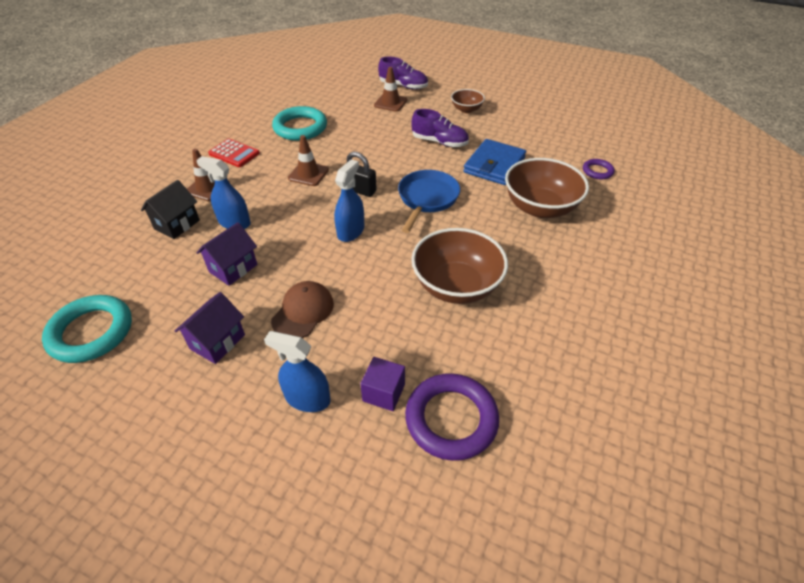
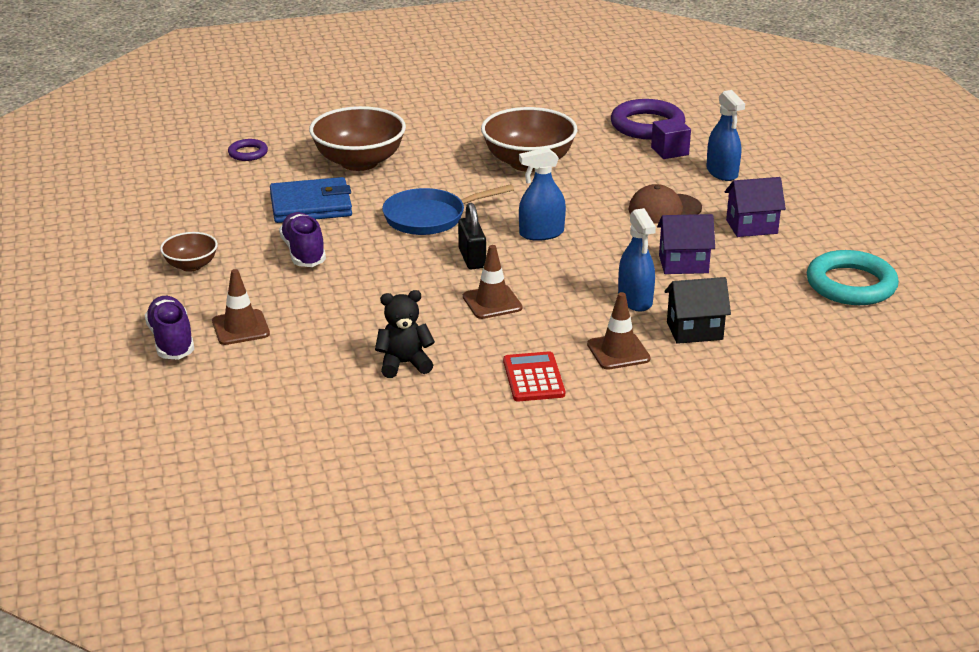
camera: 130 degrees left, 15 degrees down
(300, 127) = (404, 364): turquoise ring -> black teddy bear

